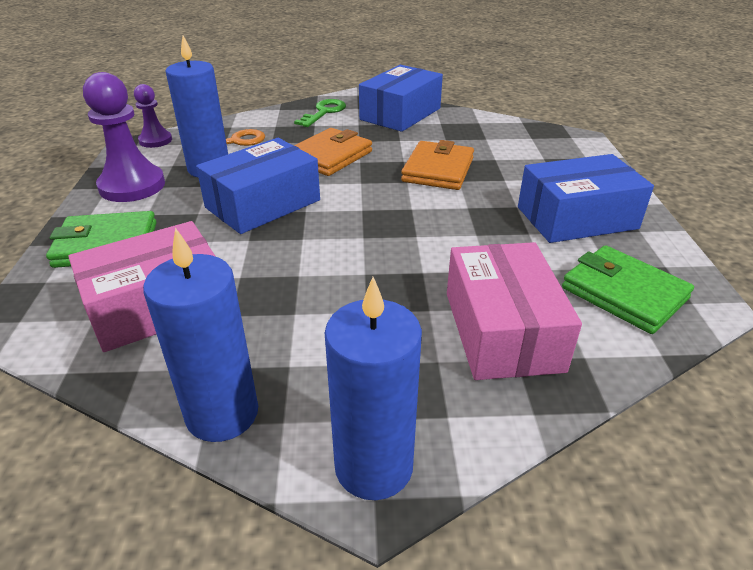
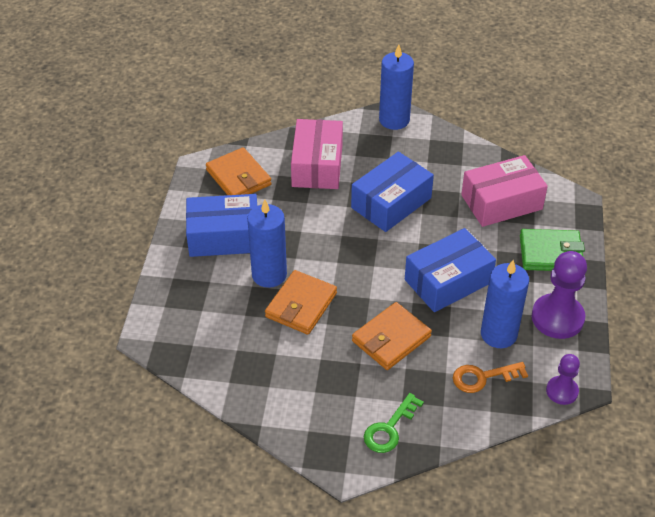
camera: 170 degrees left, 10 degrees up
(222, 413) = (456, 145): blue candle -> blue candle (269, 275)
(400, 114) = (305, 412): blue box -> blue box (391, 203)
(624, 293) = (238, 177): green wallet -> orange wallet

